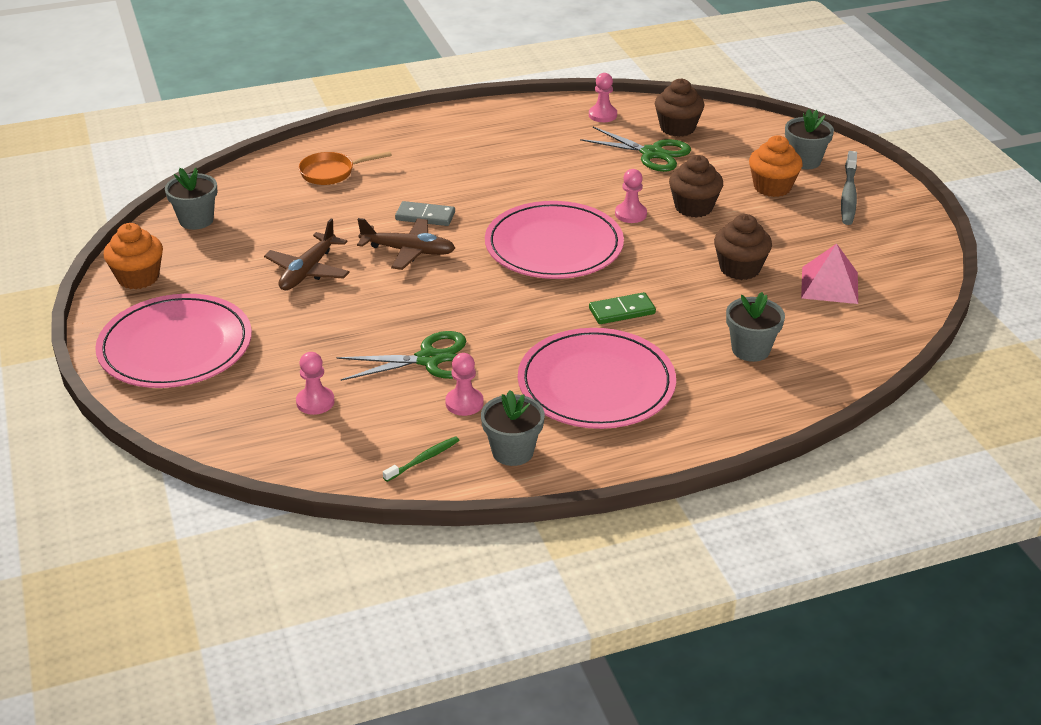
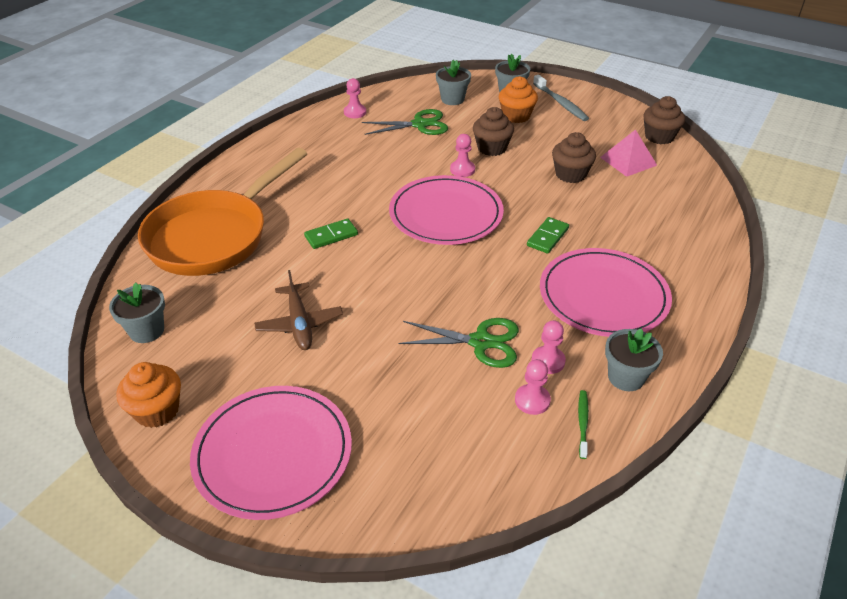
camera: 40 degrees left, 5 degrees up
(315, 402) = (448, 428): pink pawn -> pink pawn (532, 400)
(331, 173) = (215, 236): orange pan -> orange pan, size x2.42
(408, 251) = (354, 268): brown plane -> none
(425, 216) = (331, 236): grey domino -> green domino
(429, 359) = (481, 342): green scissors -> green scissors turned 60 degrees clockwise
(677, 128) = (412, 102): brown cupcake -> brown cupcake (659, 137)
(750, 349) = (648, 223): grey flower pot -> grey flower pot (452, 99)

